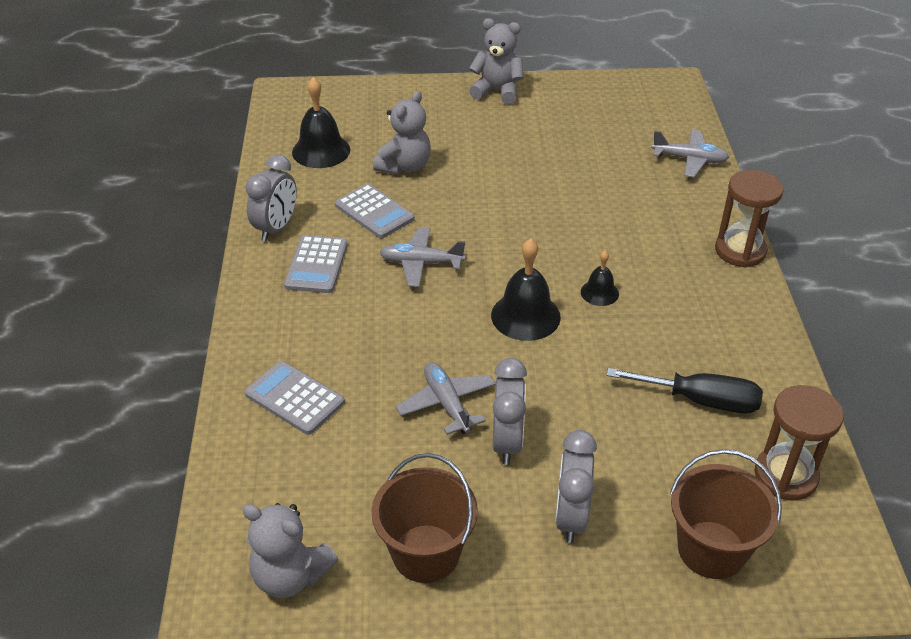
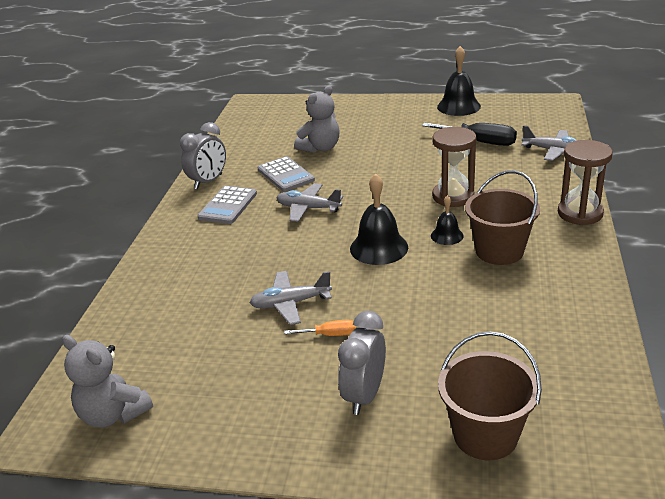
camera: 15 degrees right, 10 degrees down
(294, 398) = (173, 290): grey calculator -> none
(321, 151) = (262, 137): black bell -> black bell (458, 106)
(426, 553) = (229, 410): brown bucket -> brown bucket (499, 251)
(447, 404) = (290, 303): grey plane -> grey plane turned 90 degrees counterclockwise
(497, 91) = (410, 105): grey teddy bear -> none
(507, 442) = (330, 335): grey clock -> orange screwdriver
(701, 400) = (511, 318): black screwdriver -> black screwdriver (480, 142)
(785, 476) = (575, 383): brown hourglass -> brown hourglass (453, 196)

